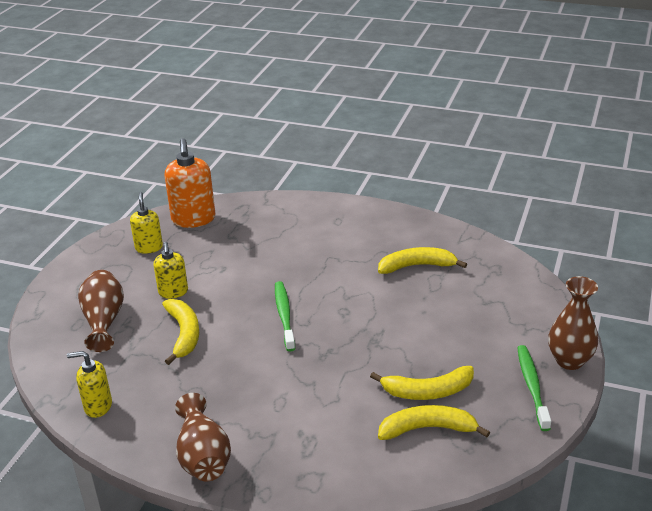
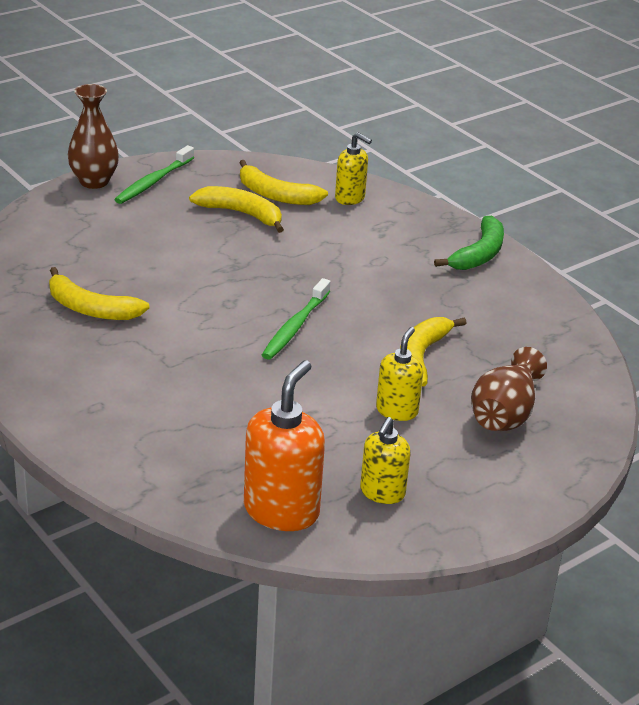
camera: 150 degrees left, 0 degrees up
(98, 406) = (555, 329): yellow soap dispenser -> yellow soap dispenser (350, 198)
(203, 456) = (479, 254): brown vase -> green banana

